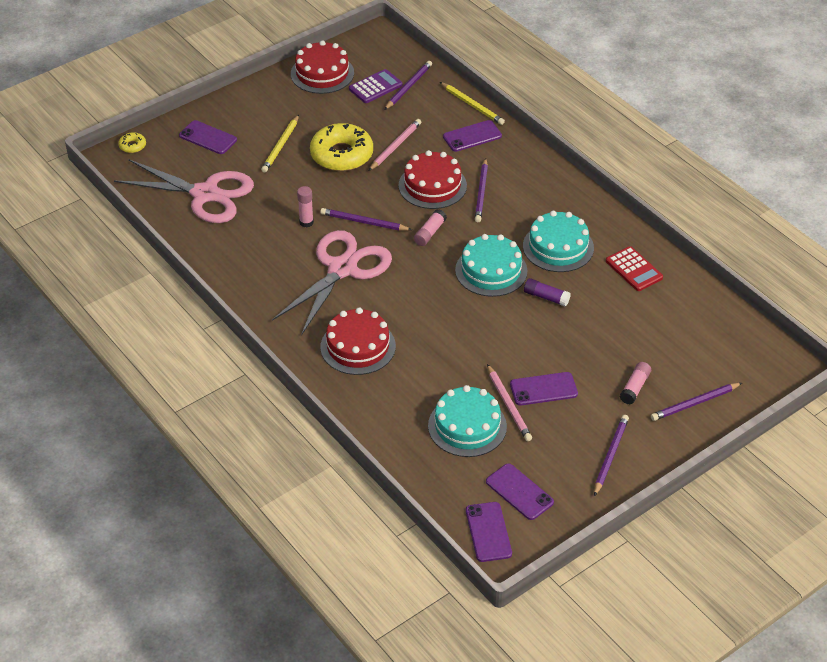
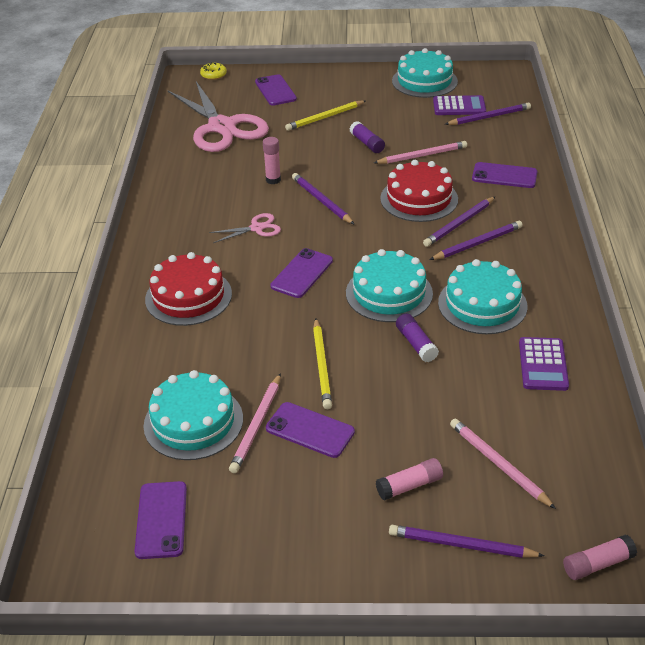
camera: 40 degrees right, 5 degrees down
(322, 73) = (424, 81): red cake -> turquoise cake
(341, 155) = (367, 143): yellow donut -> purple glue stick
(343, 269) = (257, 228): pink scissors -> pink scissors, size x0.44
(430, 233) = (369, 235): pink glue stick -> pink glue stick (597, 564)
(472, 105) = (534, 152): yellow pencil -> yellow pencil (322, 365)
(488, 532) = (82, 541): purple phone -> purple phone (302, 273)
(610, 456) = (298, 543): purple pencil -> purple pencil (477, 243)
(634, 269) = (543, 364): red calculator -> purple calculator
(669, 346) = (498, 464): none -> pink pencil

